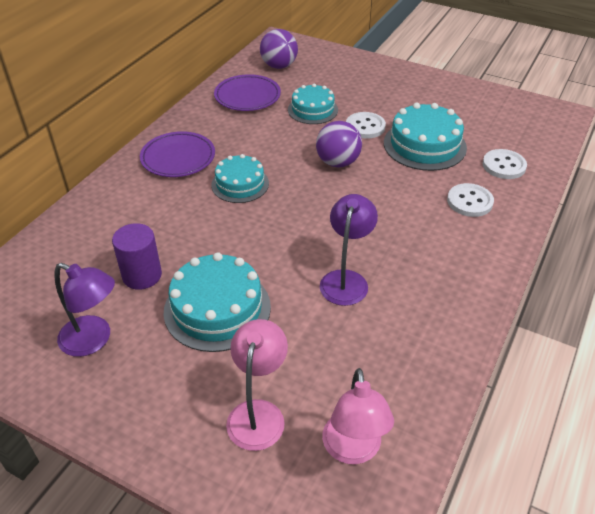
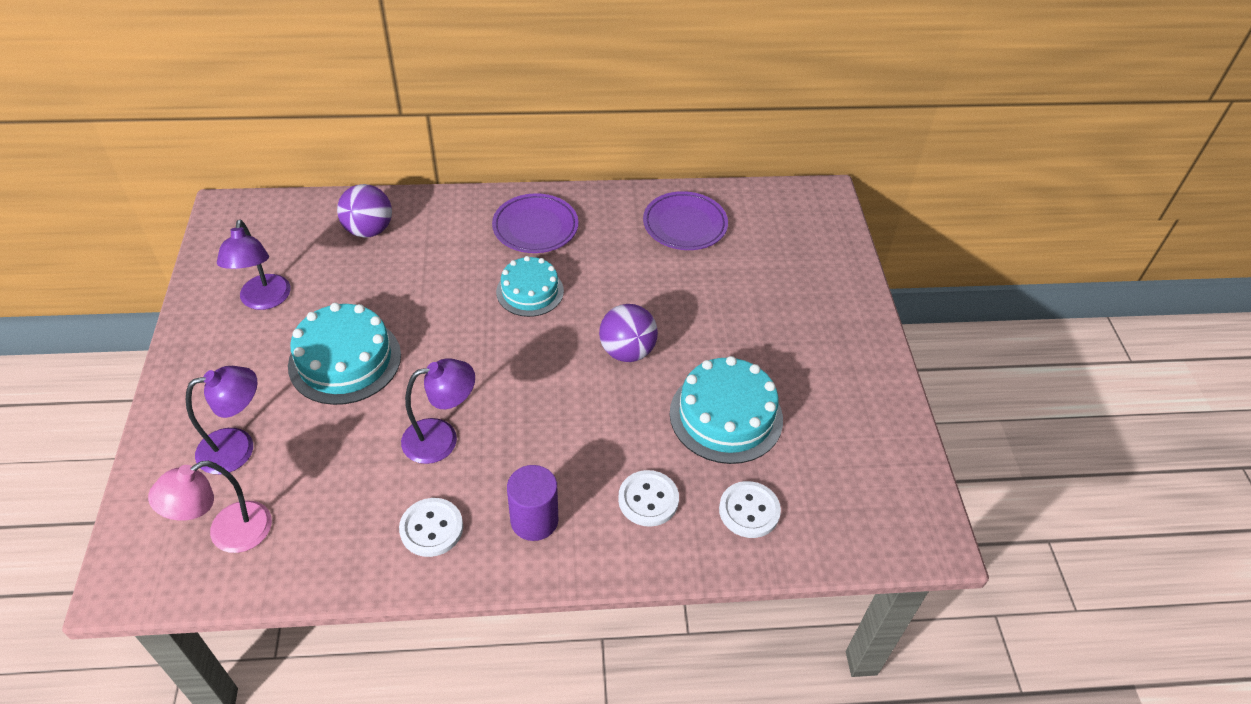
camera: 55 degrees right, 5 degrees up
(142, 275) = (356, 289): purple cylinder -> purple cylinder (534, 520)
(258, 413) = (238, 447): pink lamp -> purple lamp
(279, 66) = (769, 221): purple ball -> purple ball (369, 230)
(312, 110) = (708, 288): turquoise cake -> none
(365, 127) = (715, 347): white button -> white button (431, 528)

